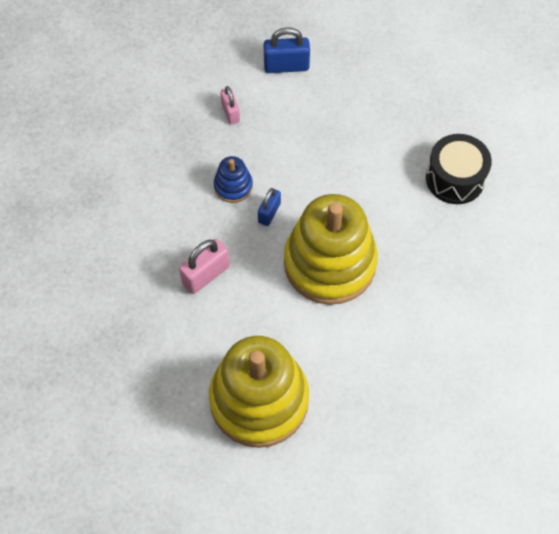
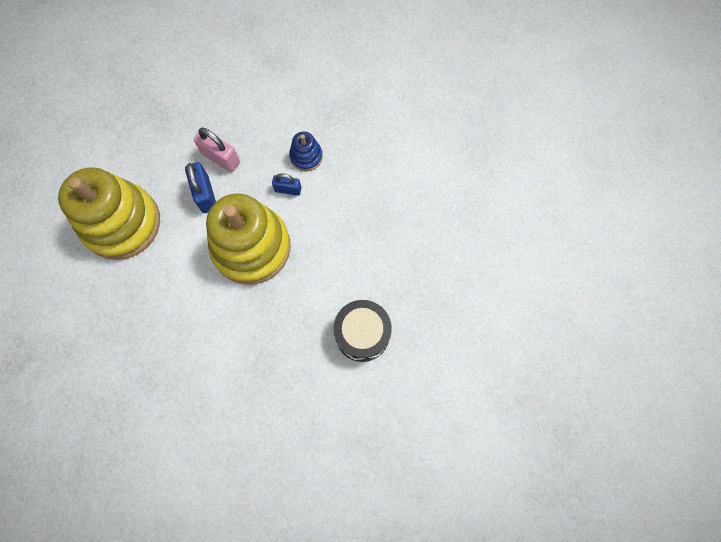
camera: 75 degrees right, 10 degrees up
(230, 112) = (377, 136): pink padlock -> none
(286, 66) = (439, 167): blue padlock -> blue padlock (205, 194)

